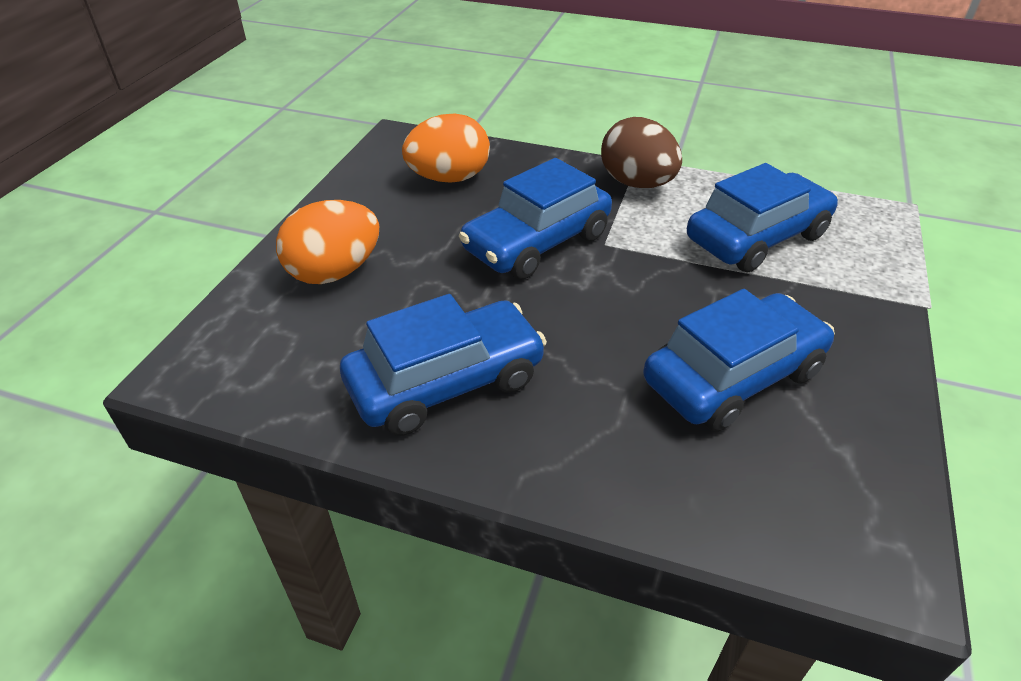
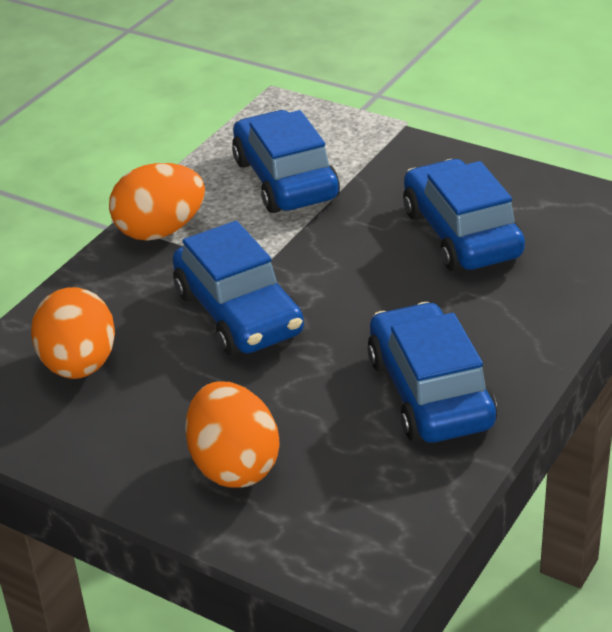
camera: 75 degrees left, 5 degrees down
(637, 183) = (160, 231): brown egg -> orange egg

